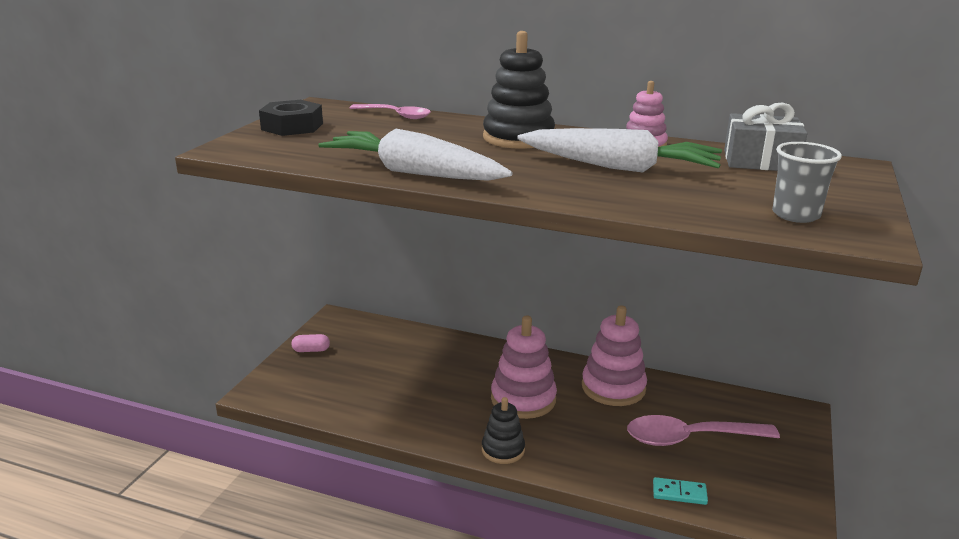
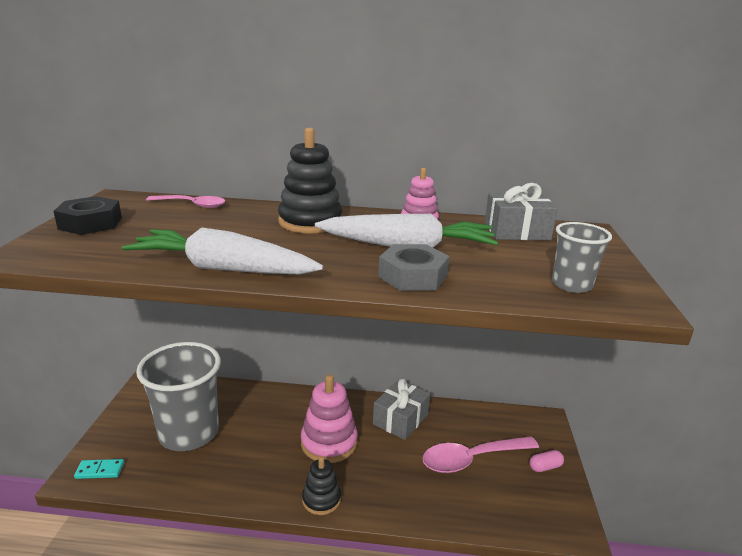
camera: 15 degrees left, 0 degrees up
(311, 350) = (128, 420): pink capsule -> pink capsule (545, 467)
(372, 370) = (189, 433): none -> grey cup
(612, 193) = (412, 276): none -> grey nut
(613, 388) = (400, 419): pink stacking toy -> grey gift
(679, 493) = (477, 516): turquoise domino -> turquoise domino (100, 470)

